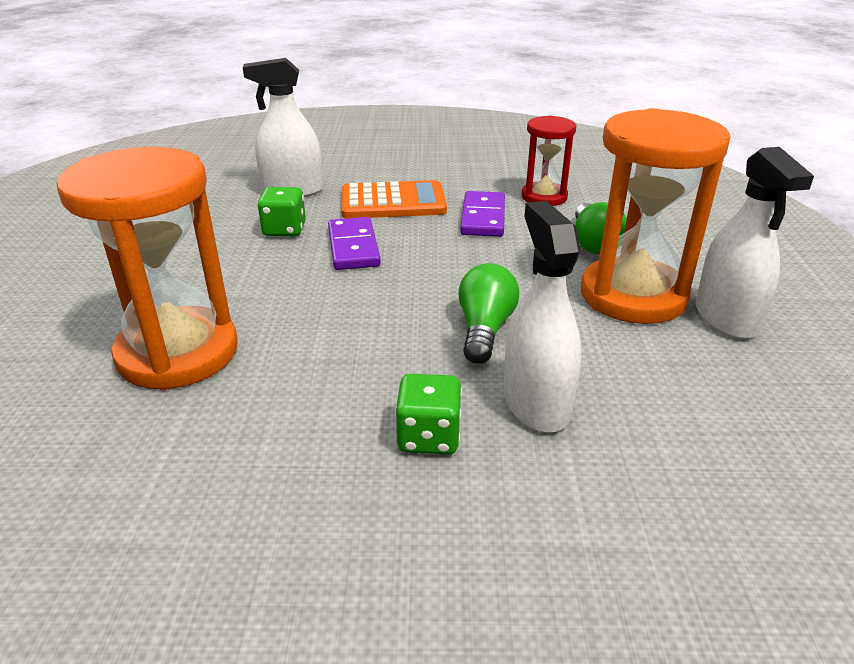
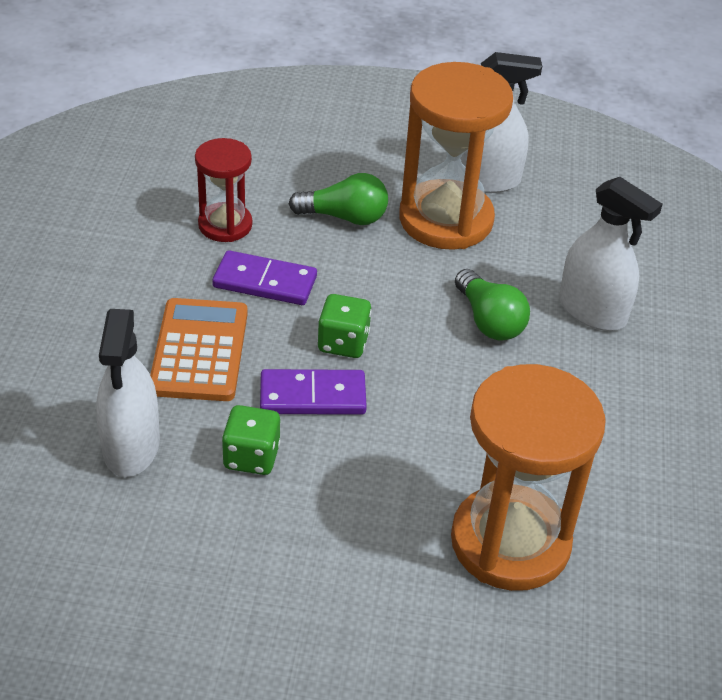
camera: 85 degrees left, 10 degrees up
(428, 437) = (630, 376): green dice -> green dice (343, 343)
(484, 329) = (489, 321): green light bulb -> green light bulb turned 135 degrees counterclockwise
(536, 403) = (592, 311): white spray bottle -> white spray bottle turned 135 degrees counterclockwise

